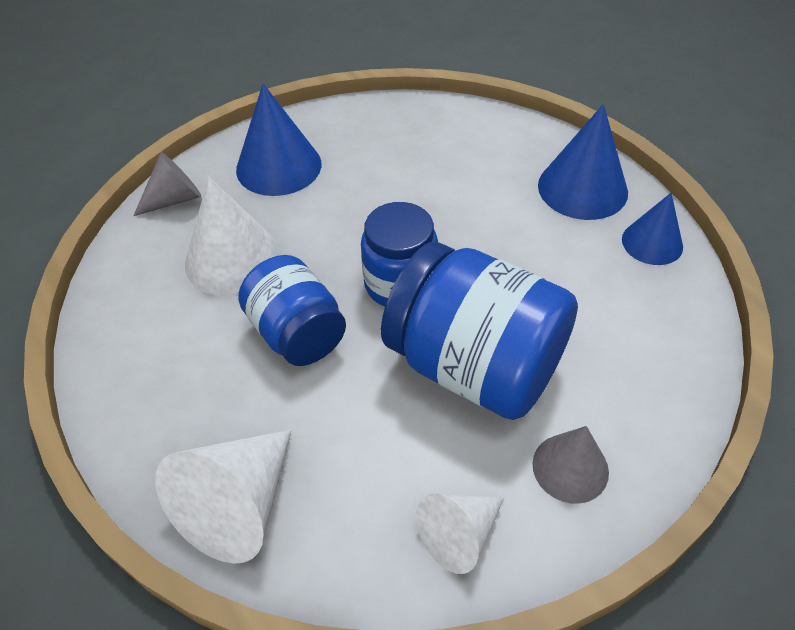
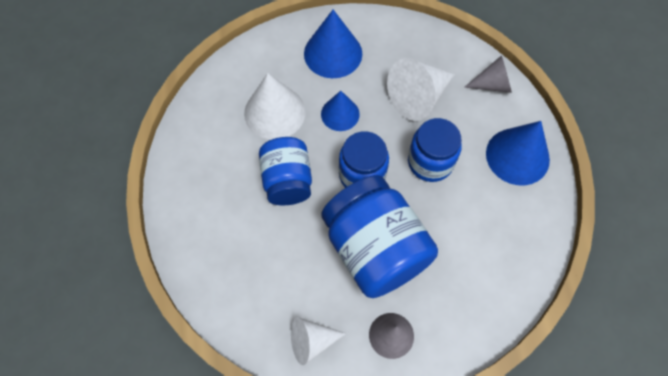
camera: 25 degrees right, 15 degrees up
(175, 199) = (260, 52): grey cone -> grey cone (493, 84)
(238, 506) = (211, 269): white cone -> white cone (418, 97)
(481, 235) = (430, 162): none -> blue jar
(652, 243) = (536, 217): blue cone -> blue cone (340, 114)

